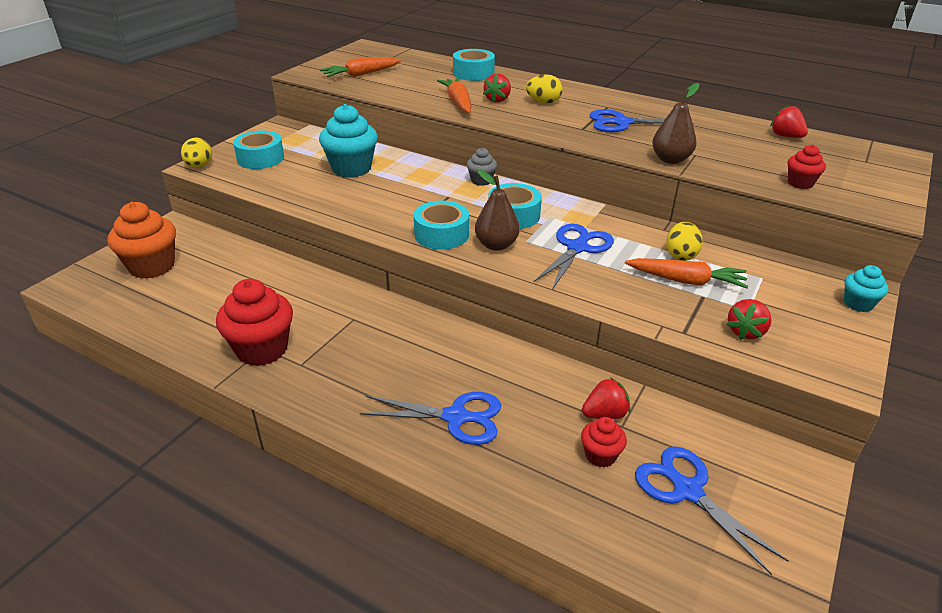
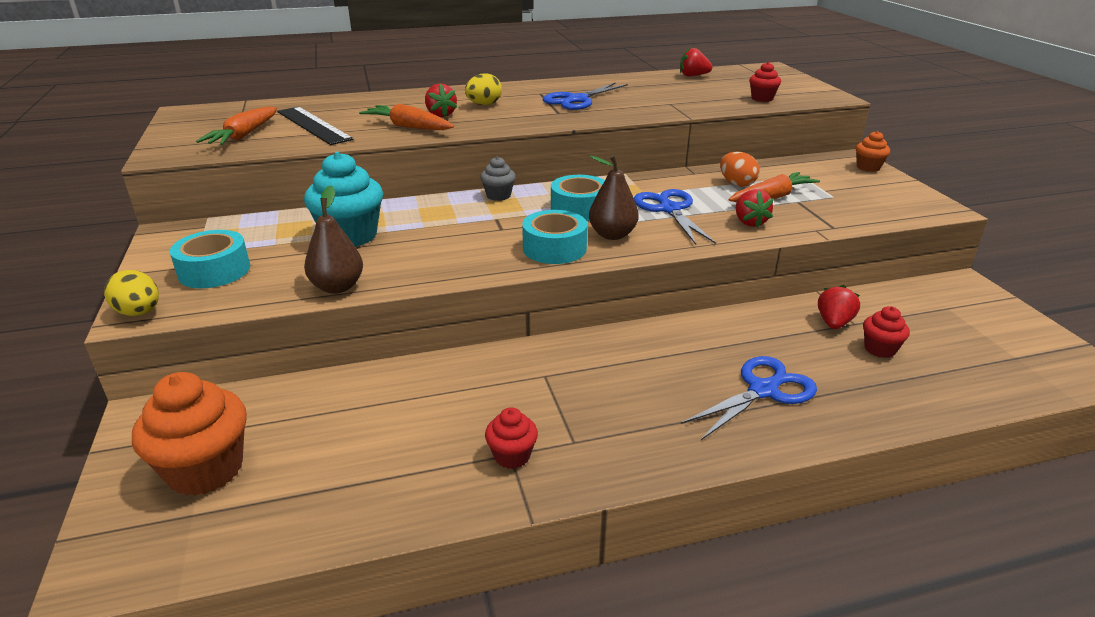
camera: 45 degrees left, 5 degrees down
(262, 349) = (512, 456): red cupcake -> red cupcake, size x0.52
(409, 80) = (313, 125): none -> black ruler
(473, 73) = (367, 102): turquoise tape -> none
(670, 159) = (664, 111): brown pear -> brown pear (337, 287)
(681, 255) = (736, 184): yellow egg -> orange egg
(687, 490) = (949, 335): blue scissors -> none
(745, 332) = (858, 209): red strawberry -> red strawberry (749, 222)
(858, 304) = (868, 167): turquoise cupcake -> orange cupcake

